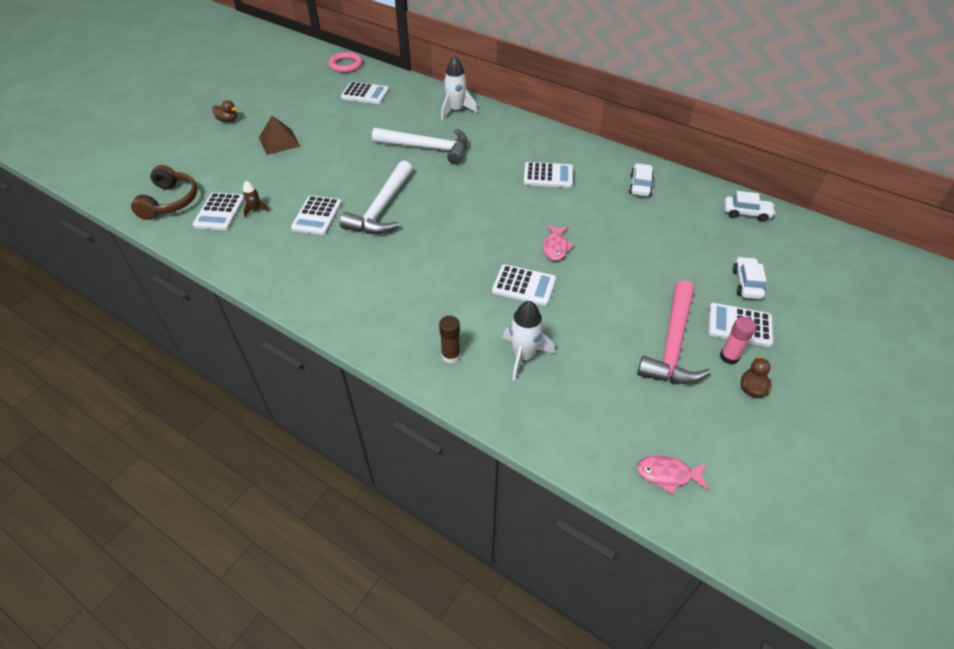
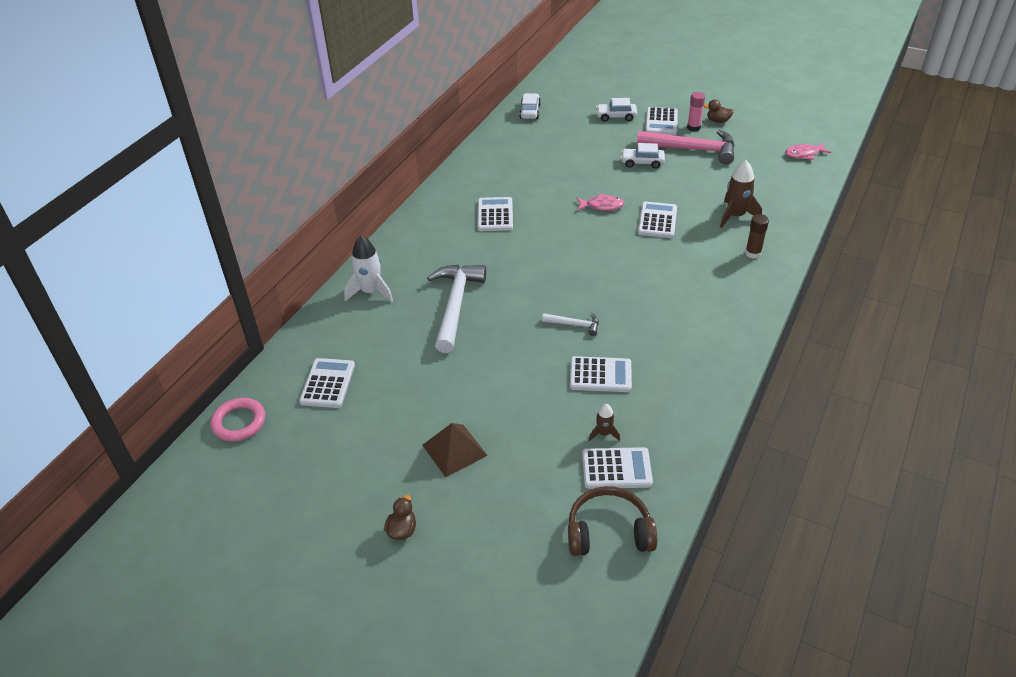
camera: 95 degrees left, 5 degrees down
(382, 208) = (574, 325): white hammer -> white hammer, size x0.47
(524, 356) = (735, 216): white rocket -> brown rocket
(640, 185) = (501, 161): white car -> white car (642, 162)
(667, 474) = (804, 154): pink fish -> pink fish turned 75 degrees clockwise

